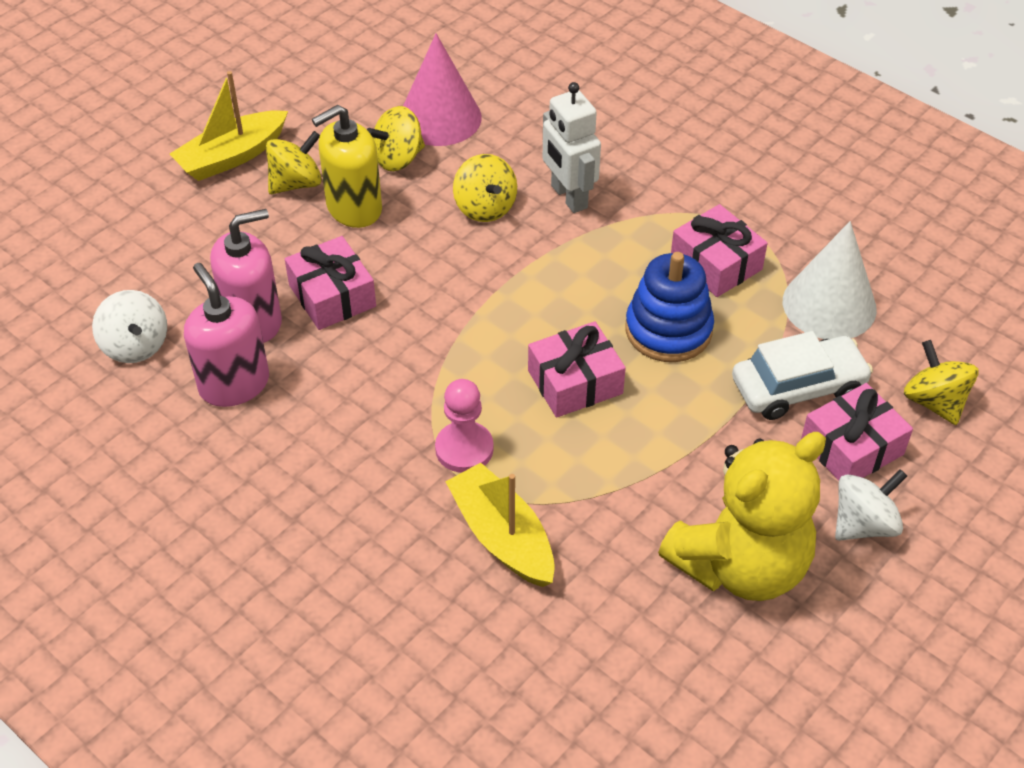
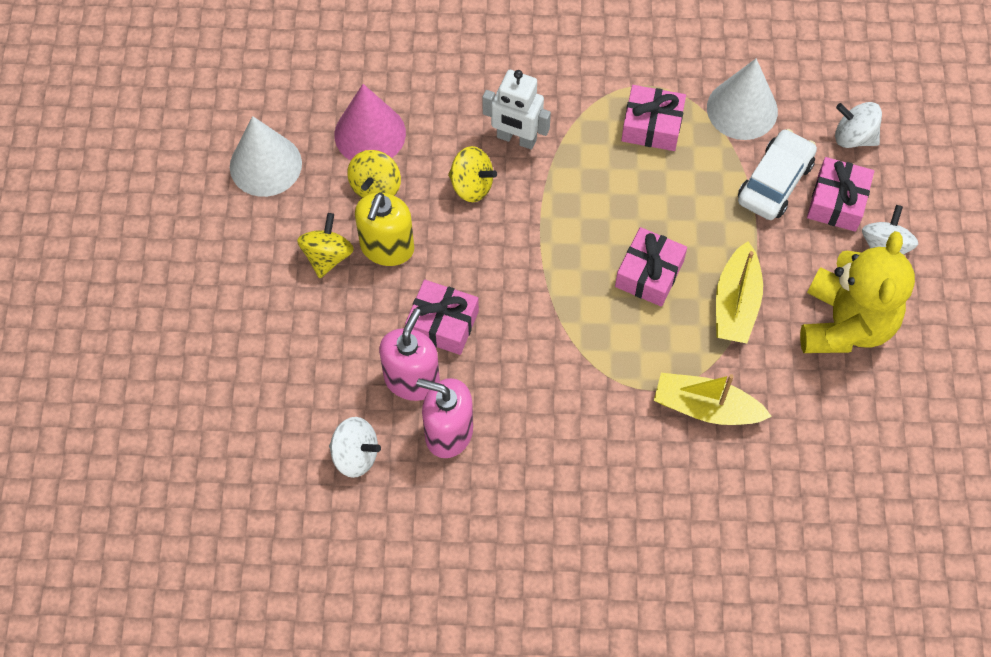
camera: 40 degrees left, 15 degrees up
(232, 157) = (259, 267): yellow boat -> yellow boat (736, 303)
(326, 89) = (265, 165): none -> white cone
(464, 449) = (630, 368): pink pawn -> none
(668, 330) = (668, 196): blue stacking toy -> none
(934, 402) = (854, 137): yellow spinning top -> white spinning top

